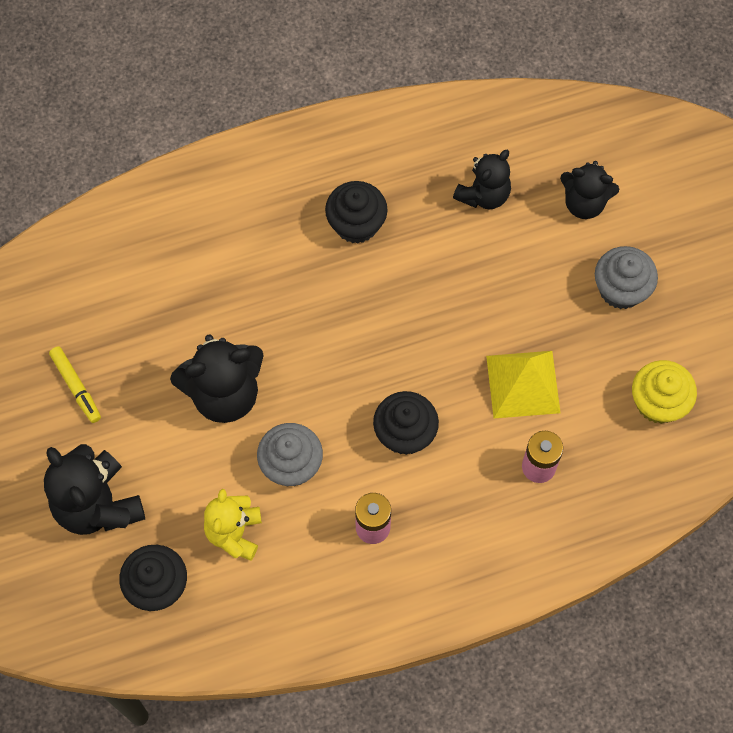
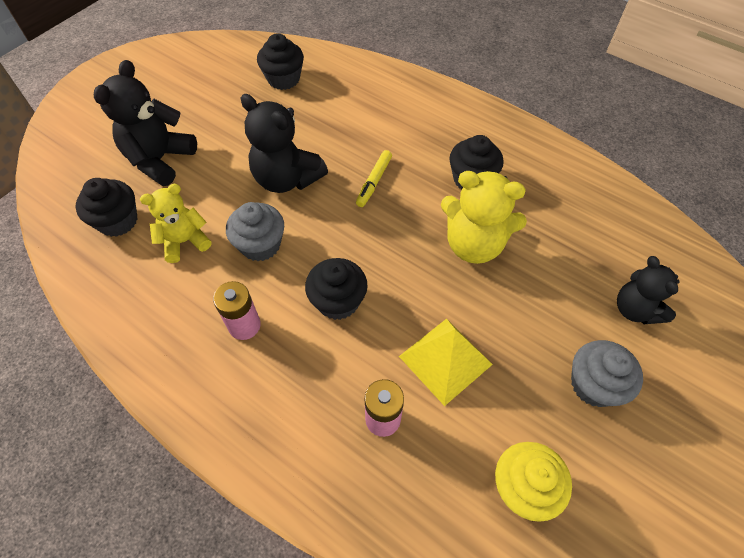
camera: 55 degrees right, 10 degrees down
(67, 310) = (283, 79): none -> black cupcake
(76, 387) = (235, 108): yellow marker -> yellow marker (374, 182)
(430, 278) = (474, 244): none -> yellow teddy bear
(483, 195) = (569, 239): black teddy bear -> none

